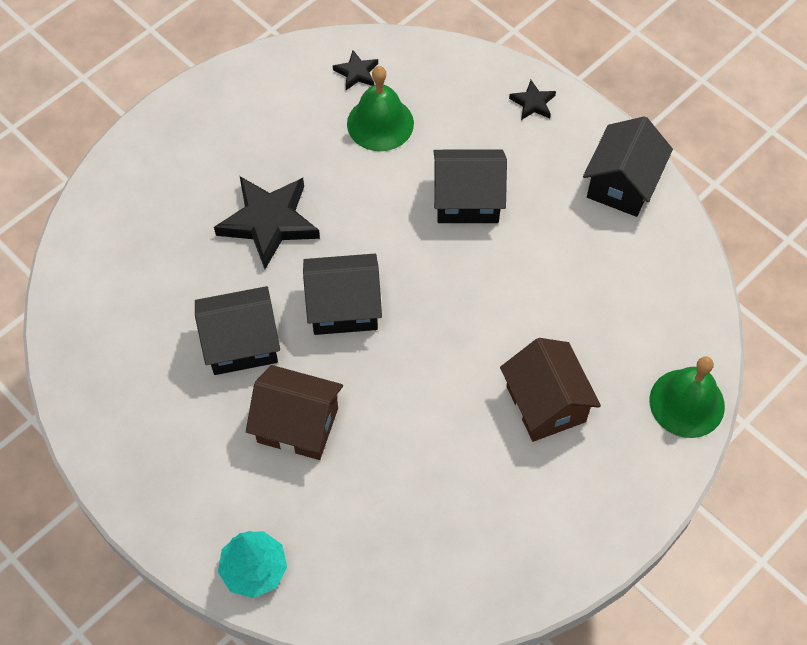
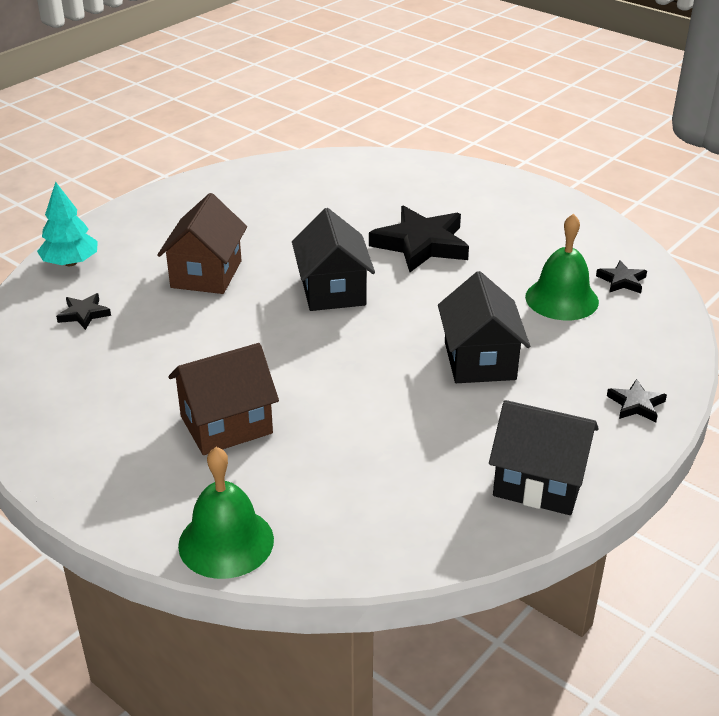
camera: 85 degrees right, 25 degrees down
(241, 344) = (289, 240): black house -> none
(359, 543) = (84, 314): none -> black star

